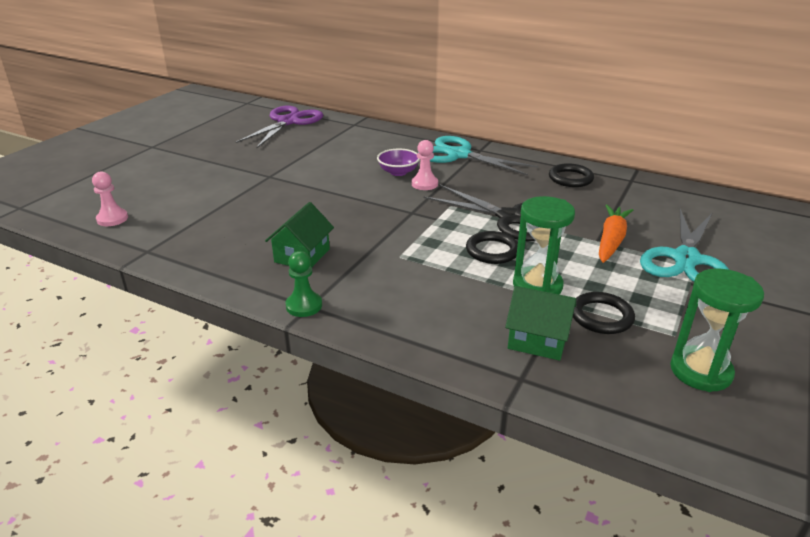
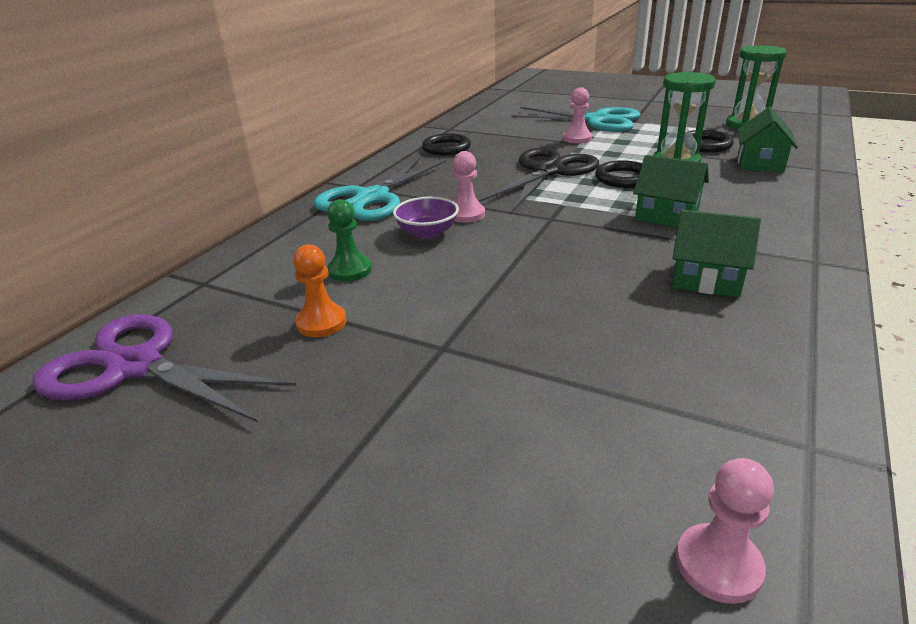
camera: 90 degrees left, 0 degrees up
(304, 150) = (321, 322): none -> orange pawn
(304, 306) = (817, 264): green pawn -> green pawn (350, 270)
(407, 258) = (666, 215): none -> green house
(611, 240) = (577, 139): orange carrot -> pink pawn

